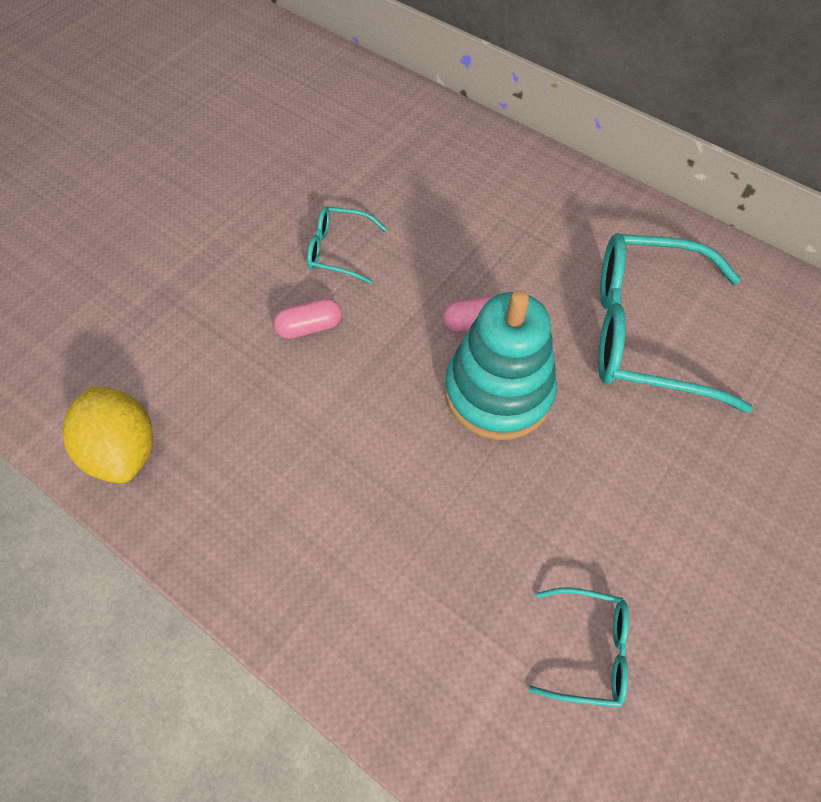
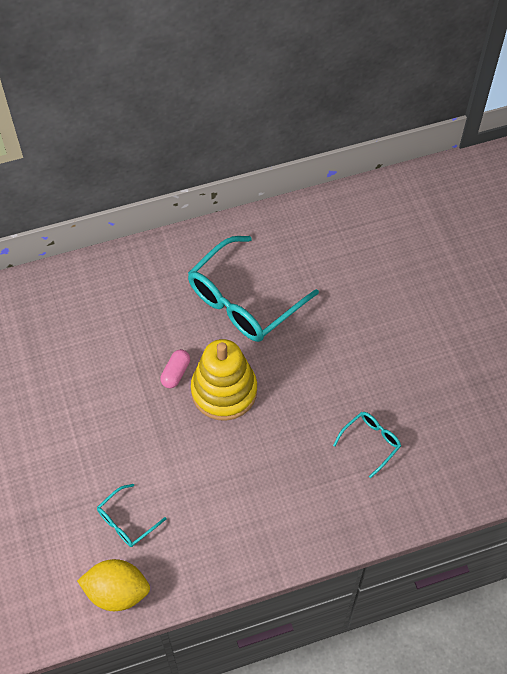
camera: 55 degrees left, 0 degrees up
(309, 327) = (112, 455): pink capsule -> none
(338, 250) = (72, 409): turquoise glasses -> turquoise glasses (126, 521)
(498, 392) = (224, 391): turquoise stacking toy -> yellow stacking toy

